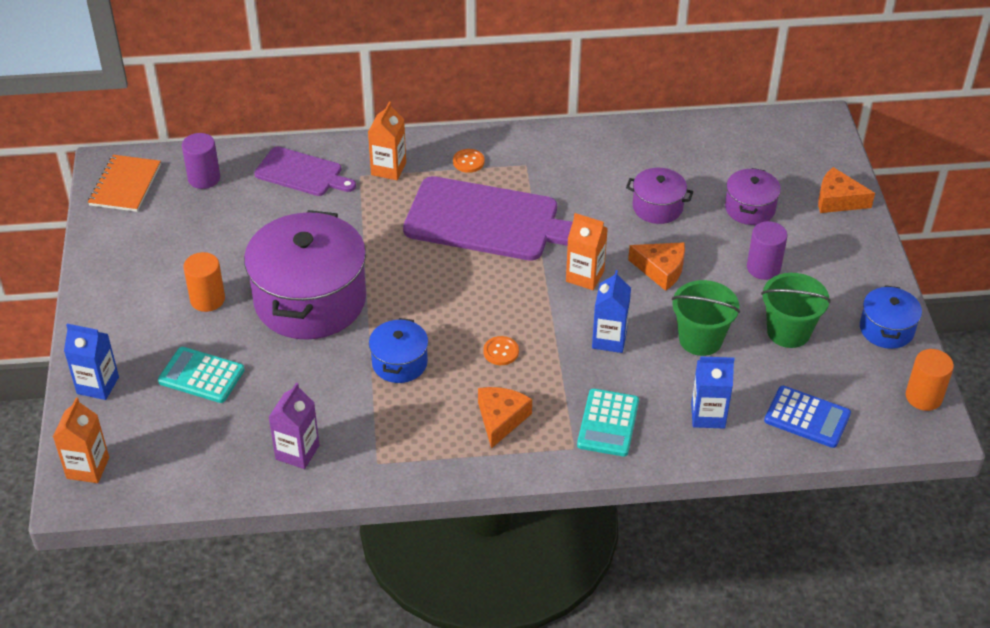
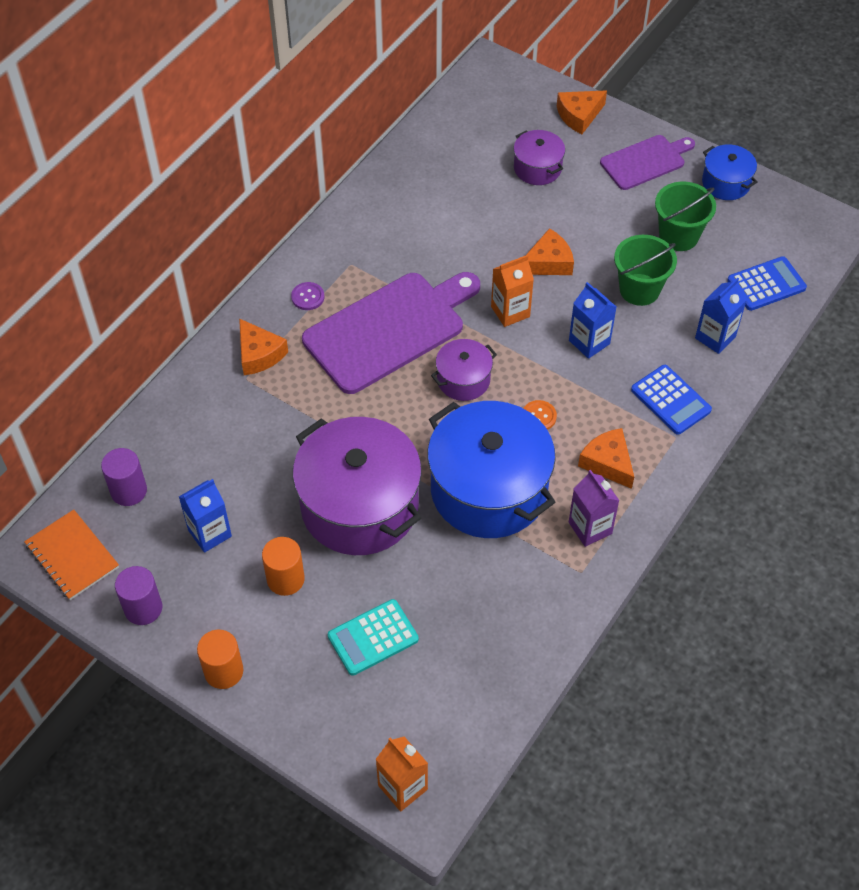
camera: 50 degrees left, 10 degrees up
(98, 385) = (310, 724): blue carton -> blue carton (210, 533)
(297, 452) = (522, 620): purple carton -> purple carton (590, 528)
(302, 173) = (199, 416): purple cutting board -> purple cutting board (645, 161)
(388, 169) = (259, 354): orange carton -> orange cheese
(399, 363) = (489, 489): blue pot -> blue pot, size x2.09
(468, 162) = (308, 297): orange button -> purple button
(608, 423) = (670, 400): turquoise calculator -> blue calculator
(657, 207) = (481, 218): purple pot -> purple pot (463, 380)
(763, 268) = (604, 204): purple cylinder -> purple cylinder (143, 608)
(923, 397) = (803, 210): orange cylinder -> orange cylinder (223, 671)

